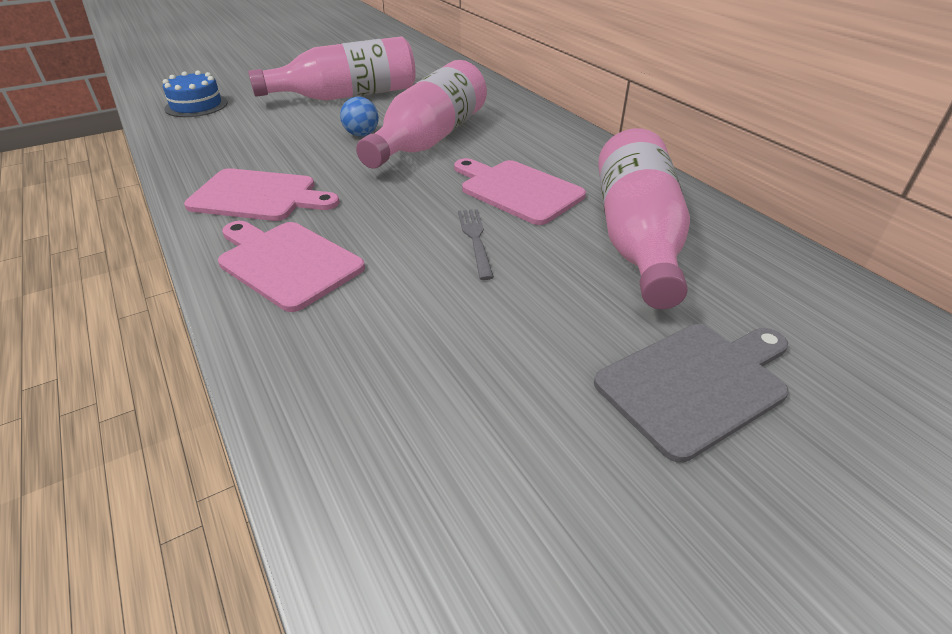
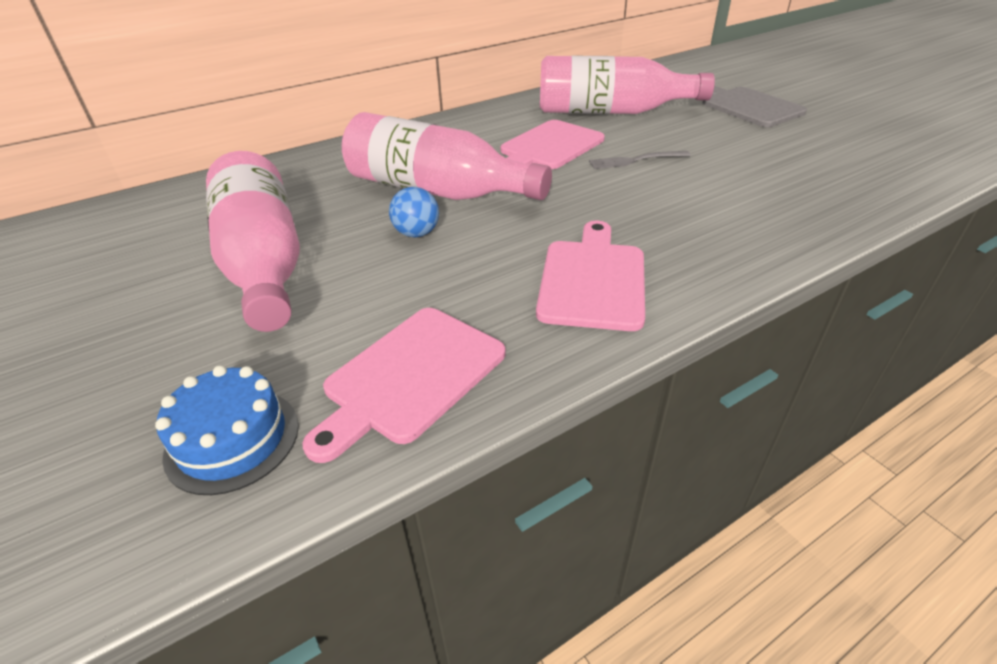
camera: 90 degrees left, 0 degrees up
(287, 262) = (712, 237): pink cutting board -> pink cutting board (410, 376)

